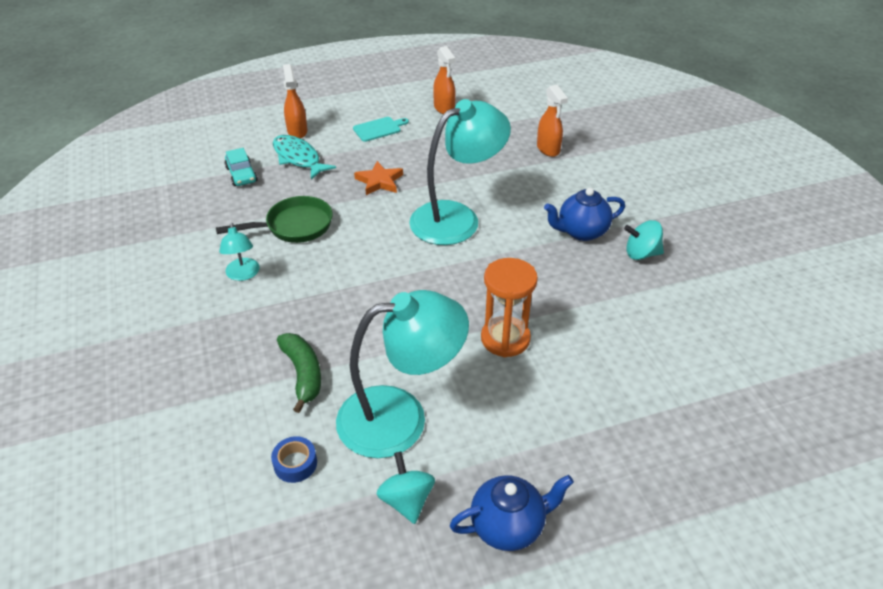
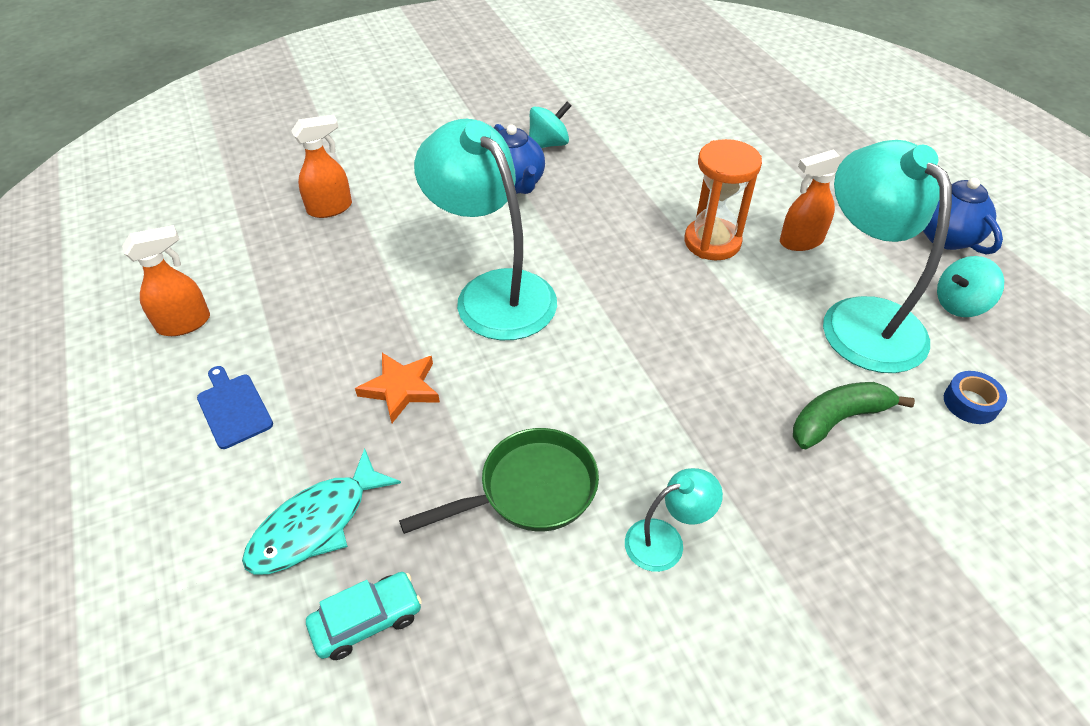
camera: 95 degrees left, 5 degrees up
(294, 226) = (529, 490): green pan -> green pan turned 90 degrees clockwise
(297, 131) = (213, 546): orange spray bottle -> orange spray bottle (800, 241)
(379, 129) = (233, 408): turquoise cutting board -> blue cutting board
(641, 254) = (548, 144): turquoise spinning top -> turquoise spinning top turned 120 degrees counterclockwise

